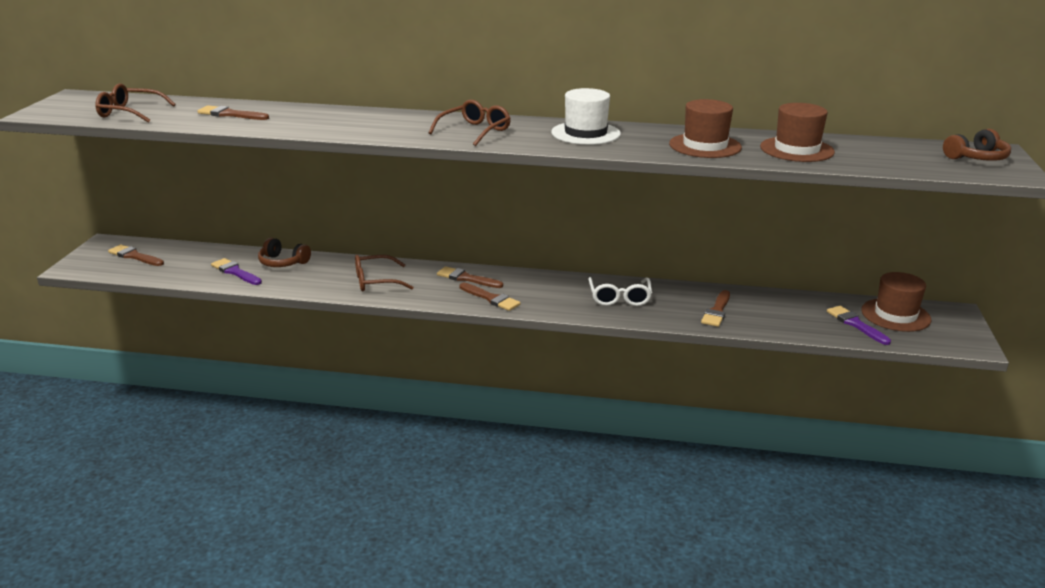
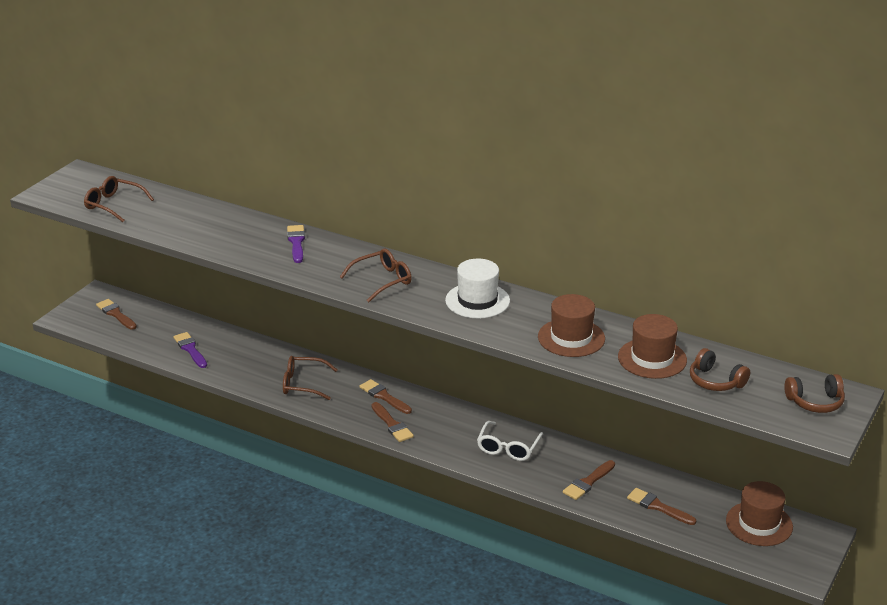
camera: 20 degrees right, 5 degrees up
(230, 114) = (192, 221): brown brush -> brown brush (658, 507)
(283, 262) = (234, 345): brown headphones -> brown headphones (715, 381)
(855, 324) = (709, 525): purple brush -> purple brush (296, 242)

